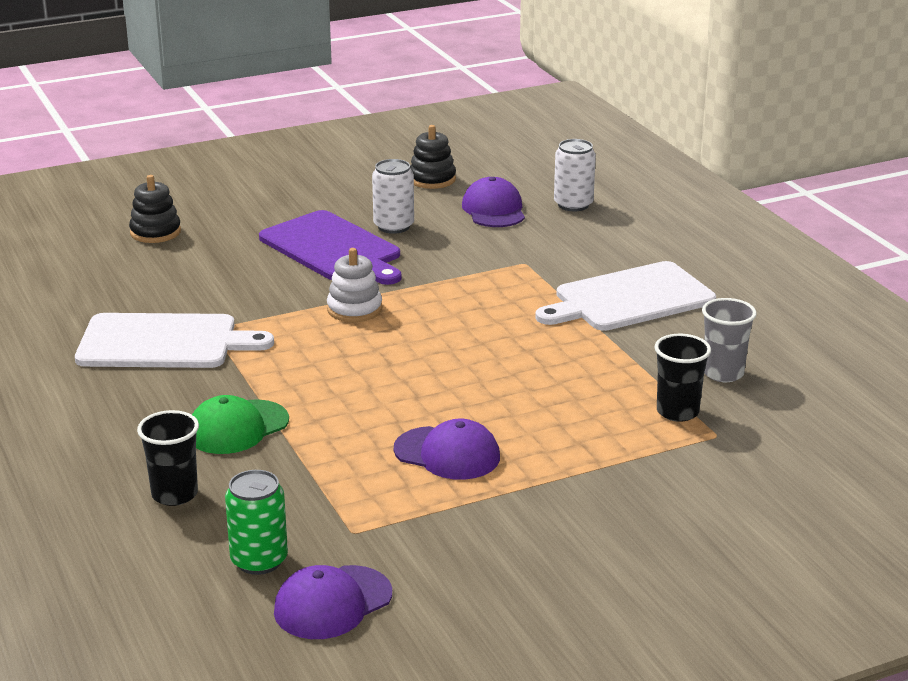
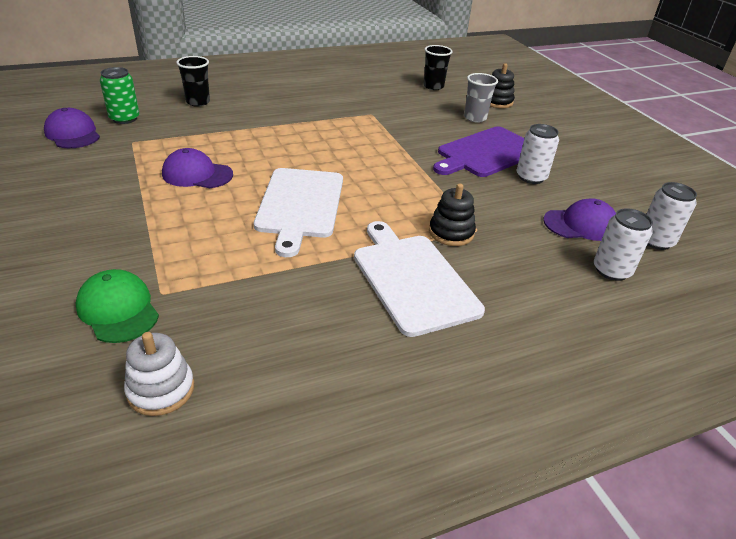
camera: 90 degrees right, 10 degrees up
(164, 342) = (356, 102): white cutting board -> white cutting board (300, 205)
(237, 427) = (256, 117): green cap -> green cap (118, 309)
(354, 309) = (394, 156): white stacking toy -> white stacking toy (161, 390)
(432, 179) = (630, 200): black stacking toy -> black stacking toy (451, 233)
(447, 454) = (197, 174): purple cap -> purple cap turned 75 degrees clockwise
(512, 178) = (655, 241): none -> white can
(677, 412) = (207, 277): black cup -> black cup (433, 86)
(723, 373) = (262, 315): grey cup -> grey cup (475, 118)

